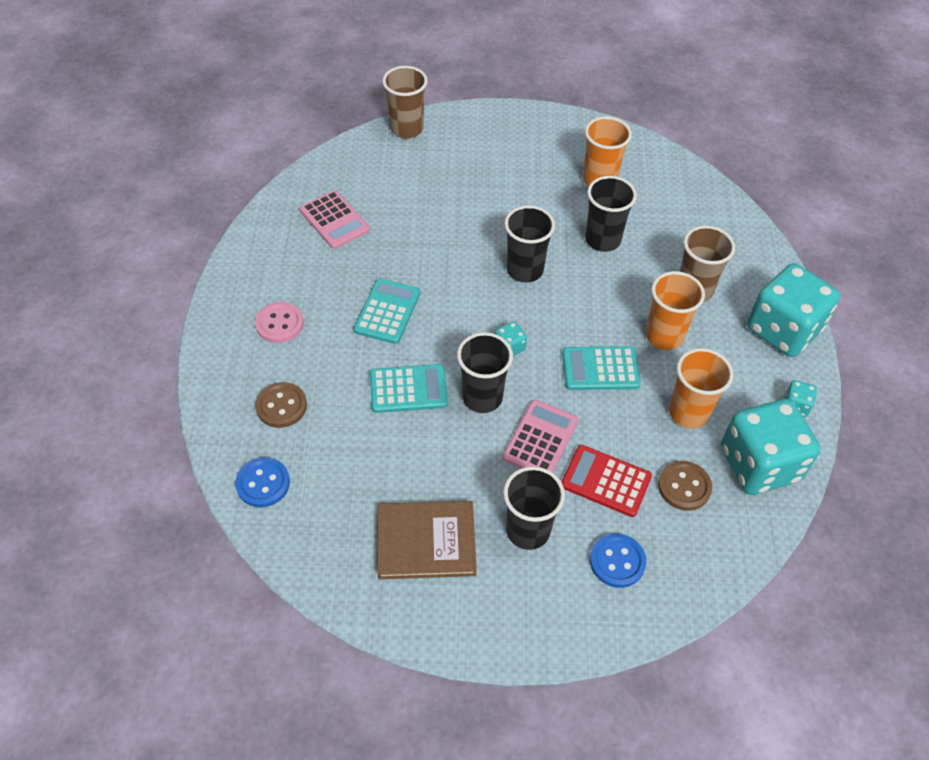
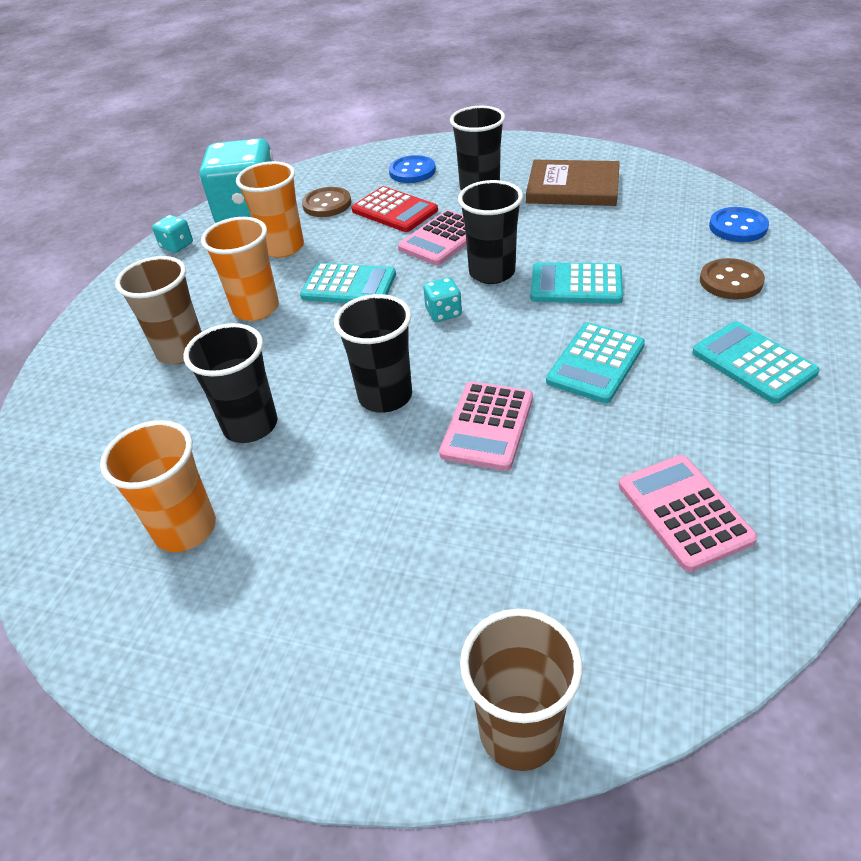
camera: 160 degrees left, 10 degrees down
(279, 324) = (753, 363): pink button -> turquoise calculator
(451, 257) = (487, 426): none -> pink calculator
(783, 330) = (121, 303): turquoise dice -> none

